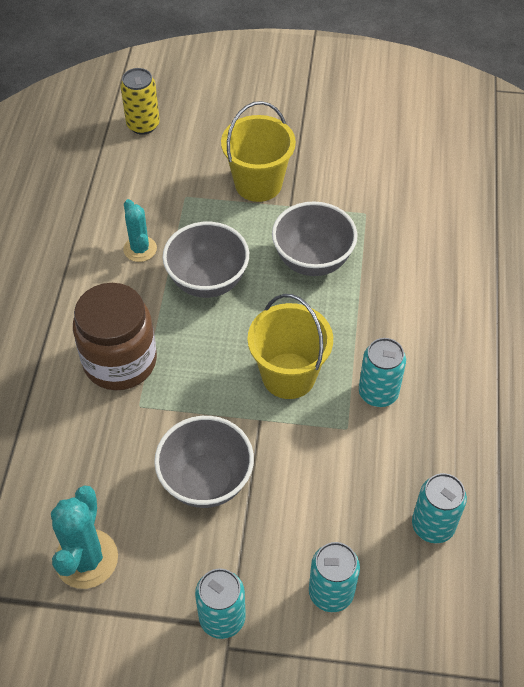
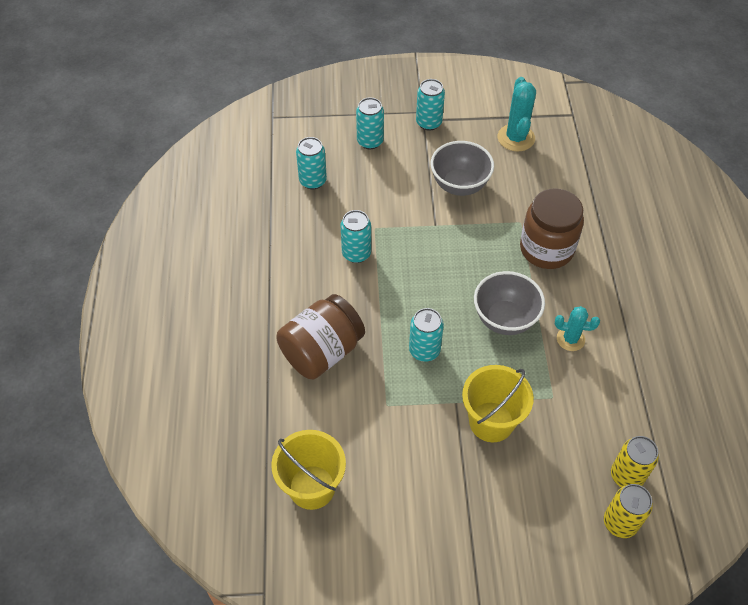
camera: 170 degrees right, 0 degrees up
(140, 249) = (570, 339): turquoise cactus -> turquoise cactus turned 45 degrees counterclockwise
(167, 94) = (620, 523): none -> yellow can
(288, 375) = (422, 256): yellow bucket -> yellow bucket (312, 487)
(312, 260) = (424, 350): grey bowl -> turquoise can
(433, 276) = (322, 351): none -> brown jar

